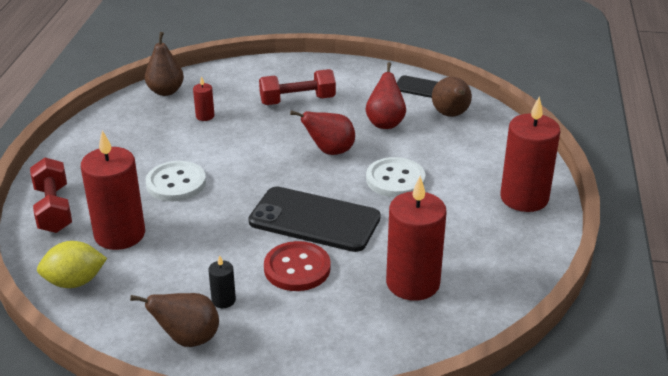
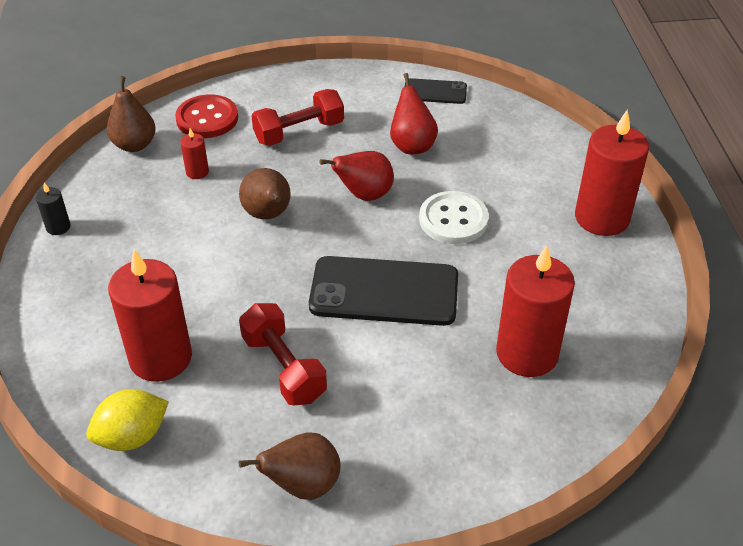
camera: 15 degrees left, 10 degrees up
(54, 209) = (62, 338): red dumbbell -> red dumbbell (284, 368)
(176, 183) = (200, 272): white button -> none
(223, 300) = (323, 423): black candle -> black candle (58, 227)
(297, 268) = (390, 361): red button -> red button (207, 119)
(451, 115) = (481, 122): brown pear -> brown pear (268, 215)

